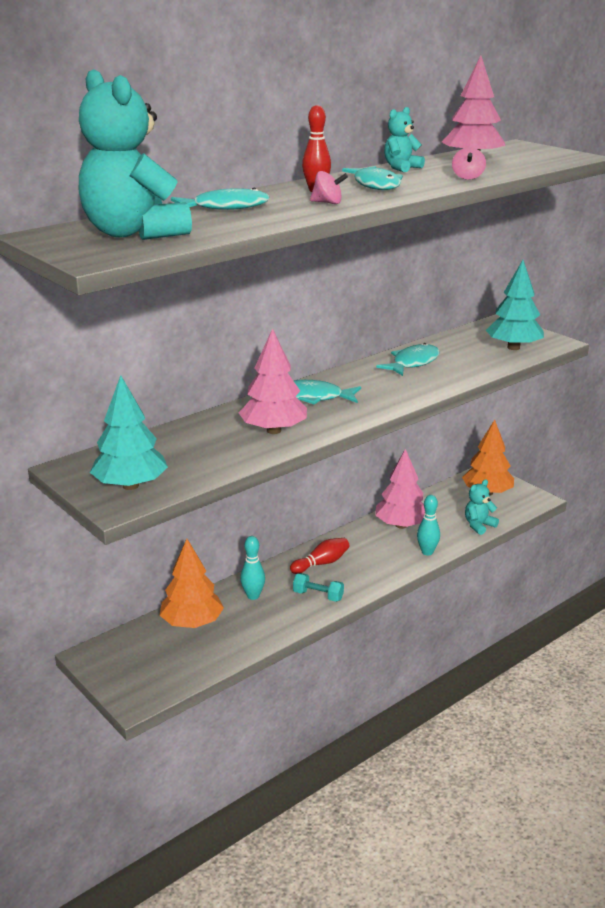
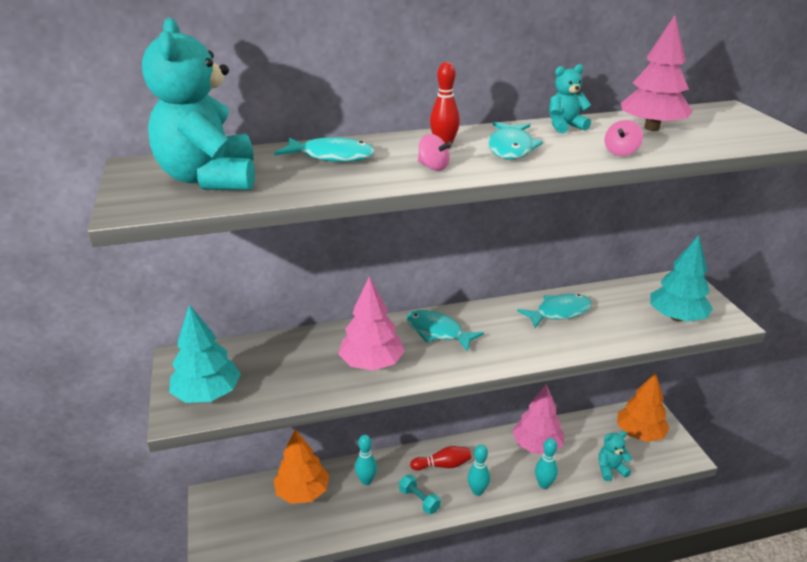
camera: 25 degrees right, 5 degrees up
(369, 573) = (477, 491): none -> turquoise bowling pin

